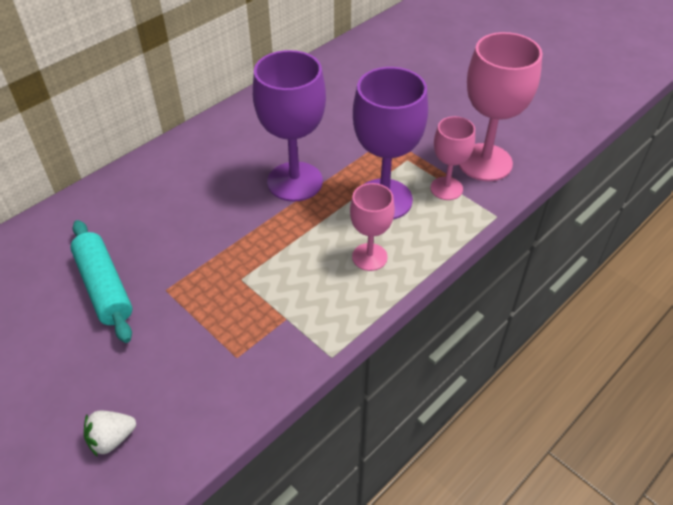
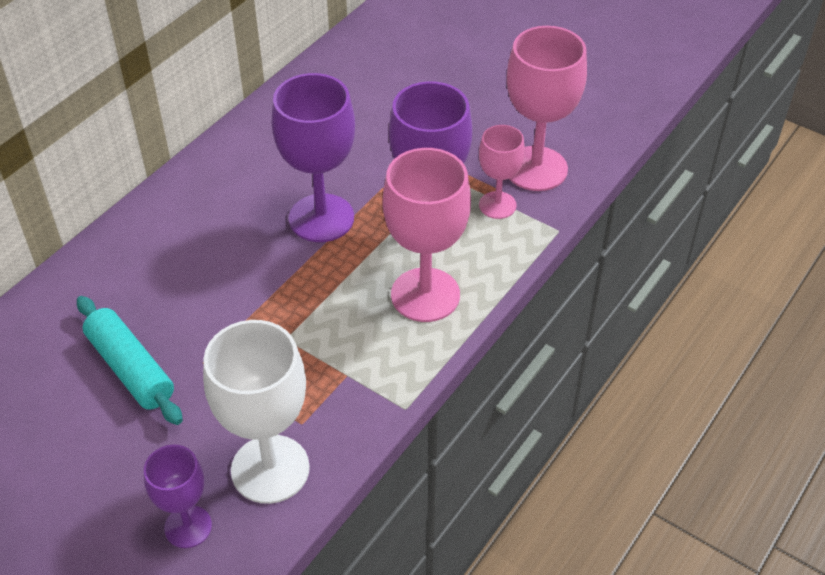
camera: 10 degrees left, 0 degrees up
(112, 439) = (188, 527): white strawberry -> purple goblet
(198, 395) = (270, 469): none -> white goblet
(369, 257) = (425, 295): pink goblet -> pink goblet, size x1.73

